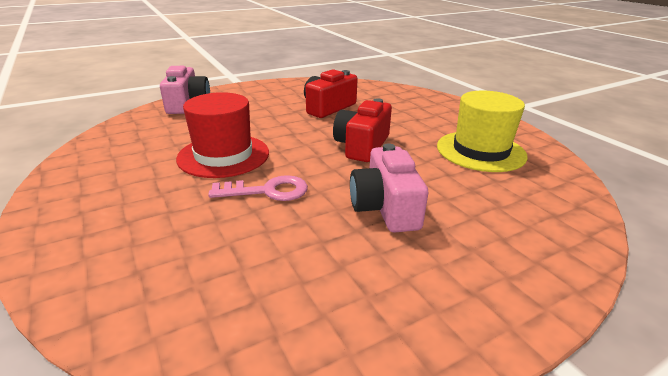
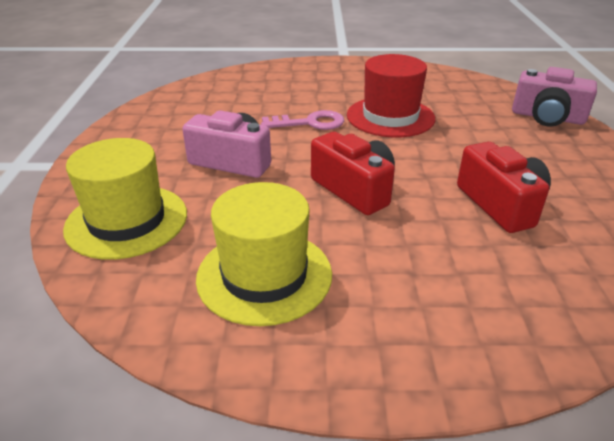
camera: 120 degrees right, 5 degrees up
(267, 191) = (310, 123): pink key -> pink key turned 120 degrees counterclockwise
(529, 222) = (127, 221): none -> yellow hat

